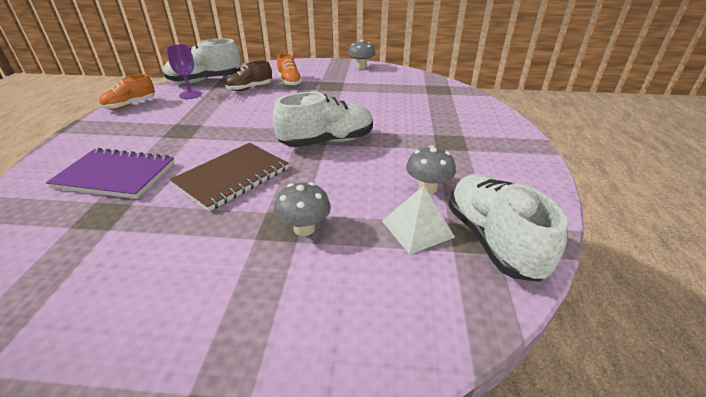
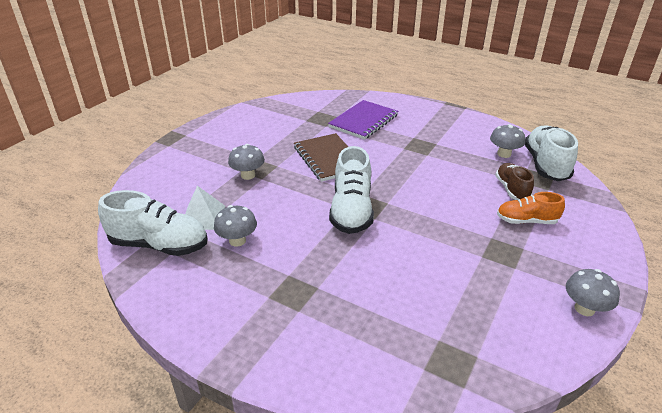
camera: 115 degrees right, 0 degrees up
(130, 105) = (487, 126): orange shoe -> none
(190, 94) = (504, 154): purple goblet -> grey mushroom

